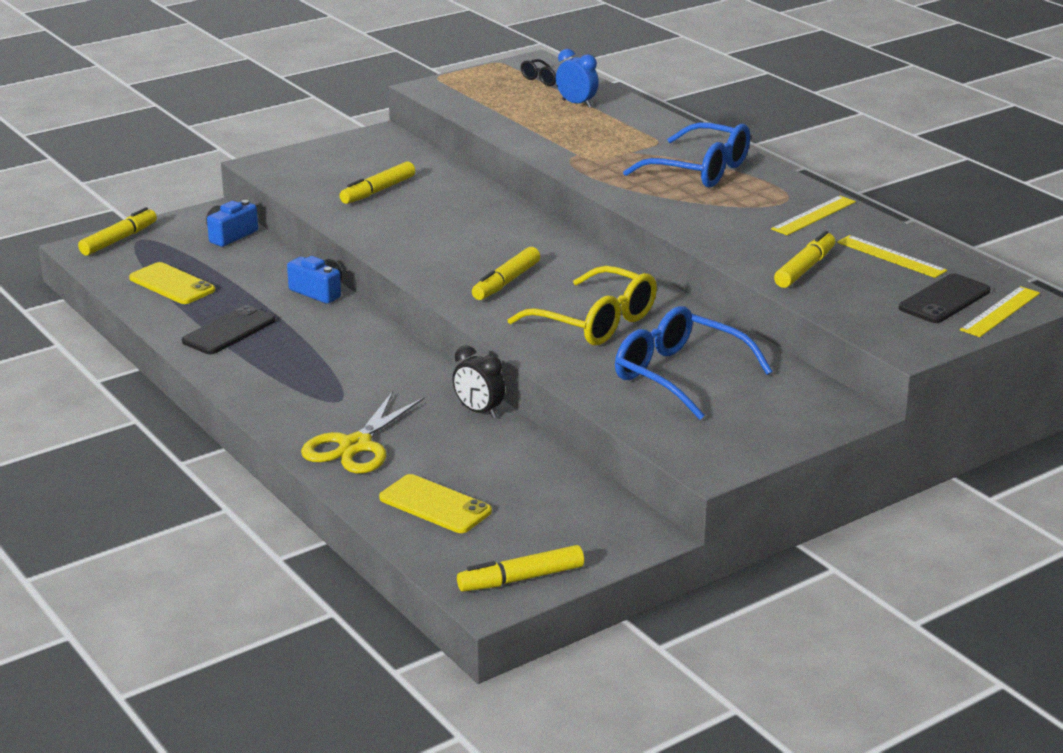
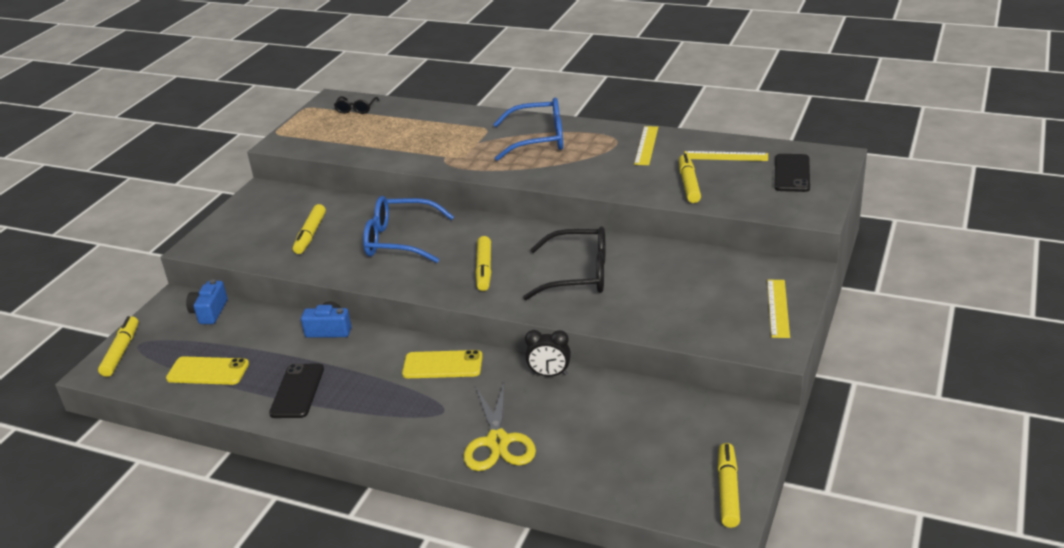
camera: 30 degrees left, 5 degrees up
(435, 505) = (606, 462): yellow phone -> yellow phone (442, 365)
(521, 579) = (728, 491): yellow marker -> yellow marker turned 150 degrees clockwise
(576, 104) = (399, 120): blue clock -> none
(596, 322) = (579, 275): yellow glasses -> black glasses
(678, 375) = (676, 291): blue glasses -> blue glasses (399, 240)
(1000, 312) = (831, 169): yellow ruler -> yellow ruler (778, 308)

